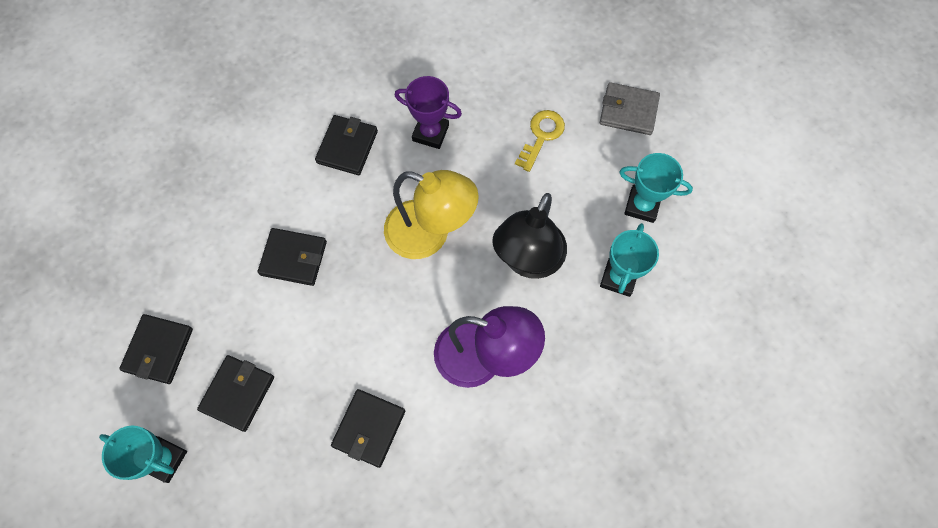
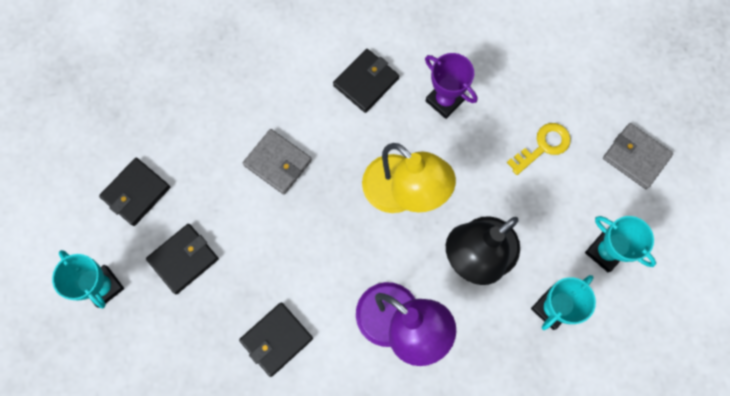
camera: 25 degrees right, 5 degrees up
(293, 258) = (277, 163): black wallet -> grey wallet

